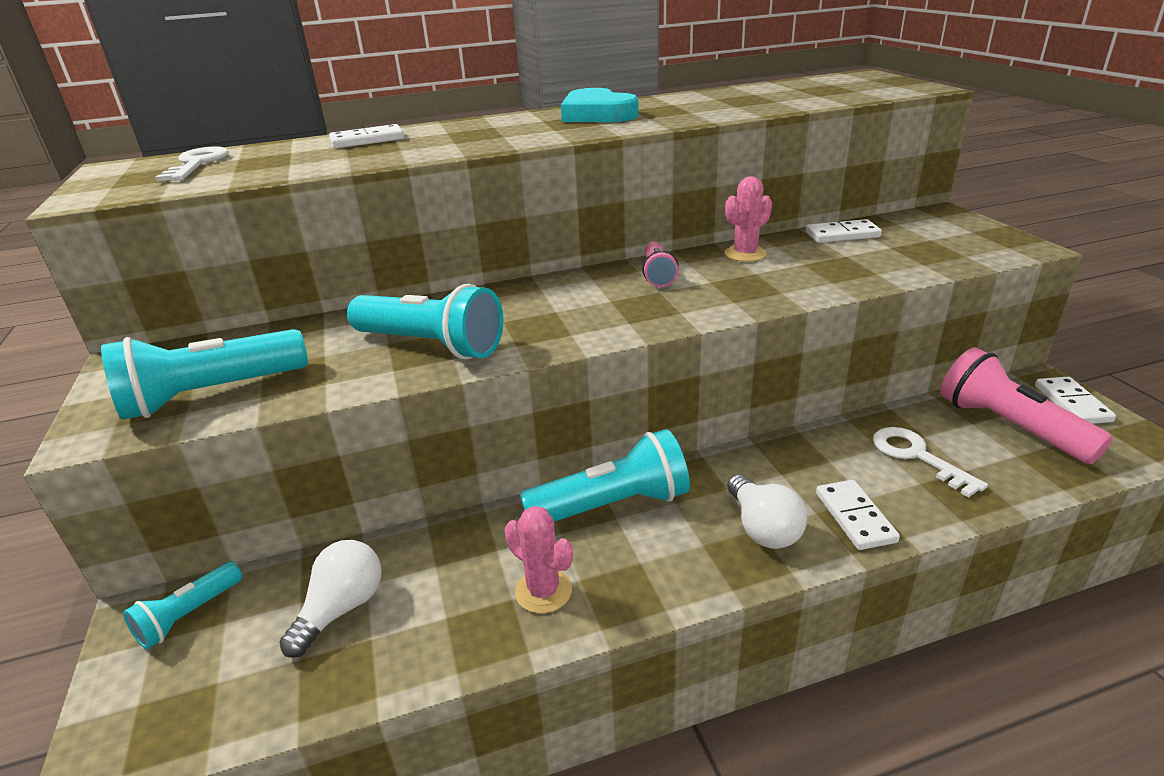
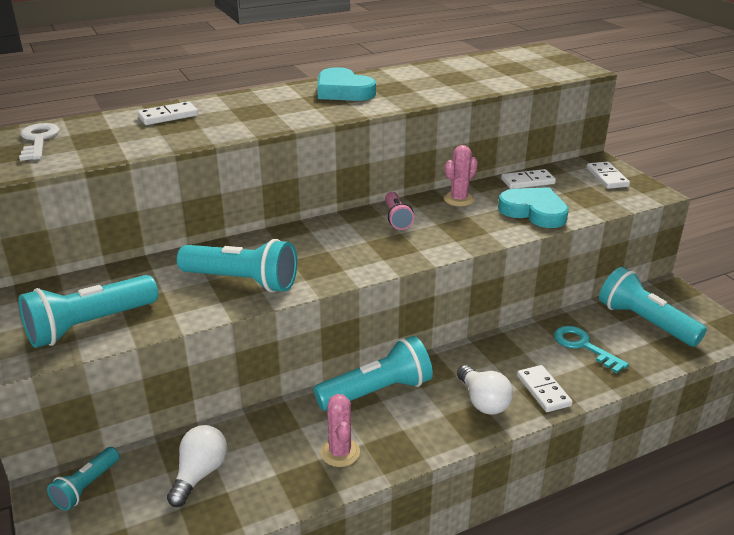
camera: 10 degrees left, 0 degrees up
(543, 591) = (340, 452): pink cactus -> pink cactus turned 45 degrees clockwise
(849, 268) = (534, 211): none -> turquoise heart
(917, 456) = (583, 346): white key -> turquoise key
(1009, 426) = (644, 322): pink flashlight -> turquoise flashlight
(1072, 403) = (686, 303): white domino -> white domino (607, 177)

